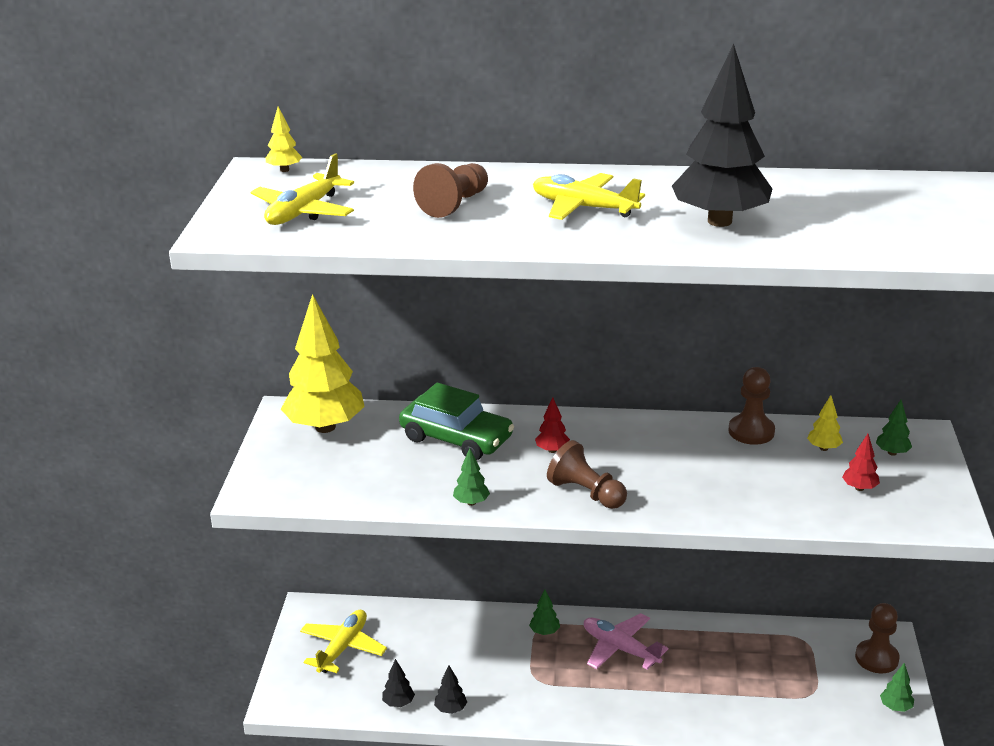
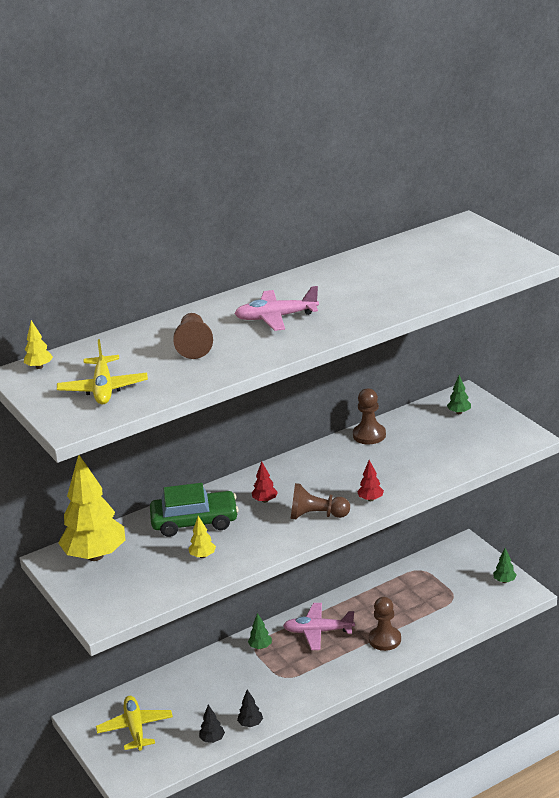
camera: 35 degrees left, 0 degrees up
(471, 502) = (254, 554): green tree -> none
(583, 207) = (276, 317): yellow plane -> pink plane
(719, 221) = (365, 296): black tree -> none
(823, 448) = (420, 426): yellow tree -> yellow tree (202, 556)
(859, 488) = (463, 440): red tree -> red tree (370, 499)
(876, 658) = (469, 559): brown pawn -> brown pawn (385, 639)

